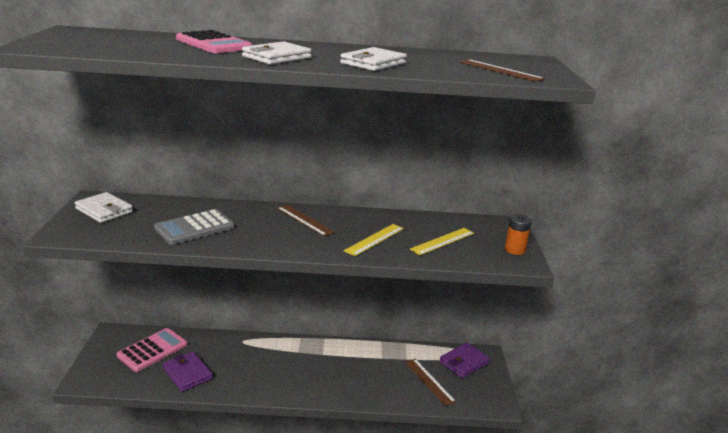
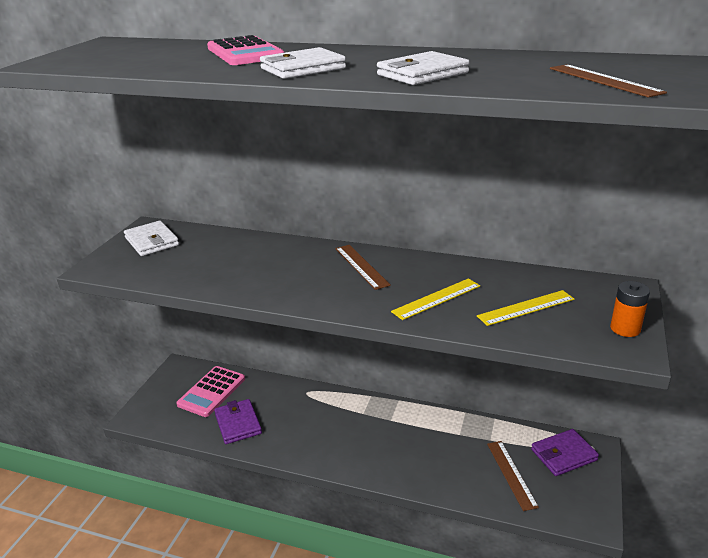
camera: 20 degrees right, 5 degrees up
(152, 350) = (211, 391): pink calculator -> pink calculator turned 150 degrees clockwise
(194, 228) = (234, 268): grey calculator -> none

